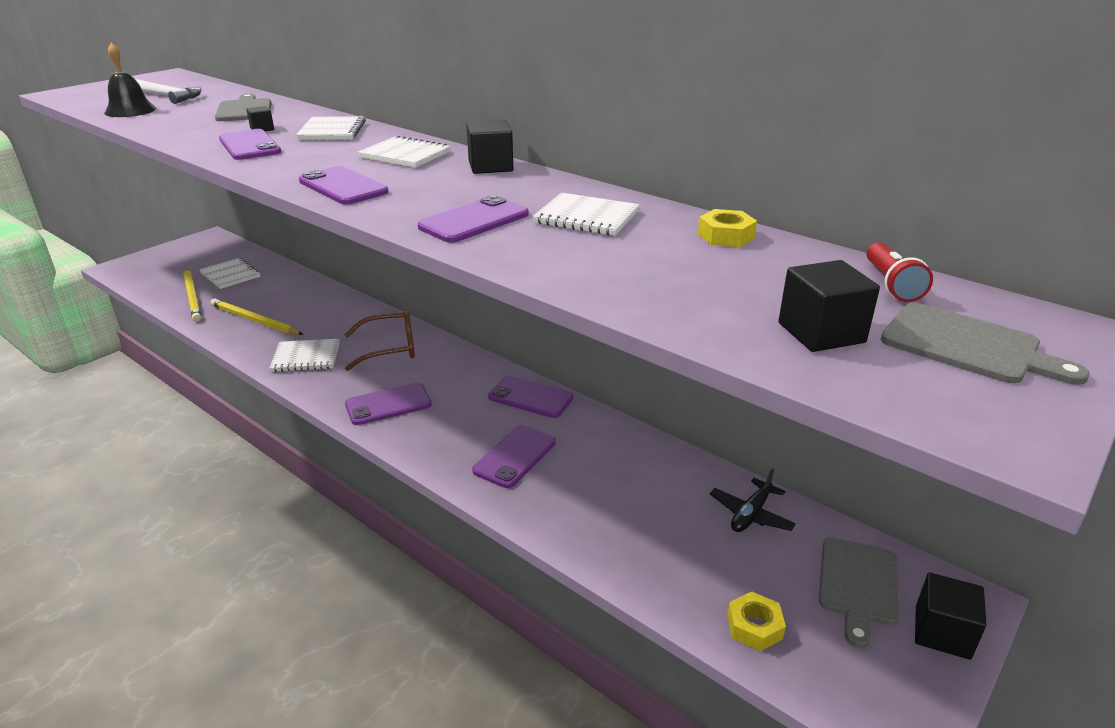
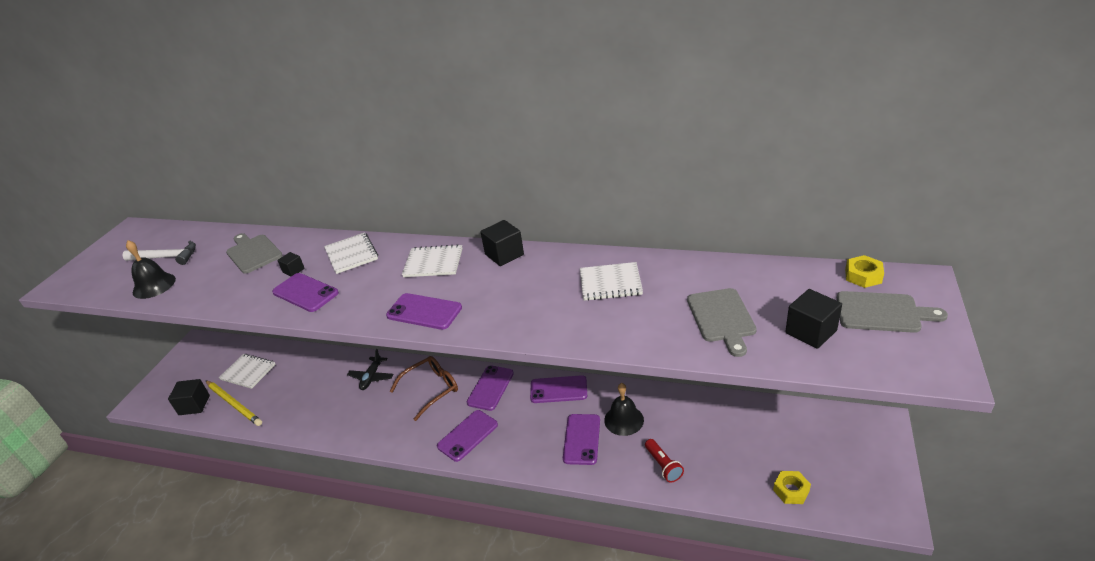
camera: 20 degrees left, 5 degrees up
(255, 320) = (306, 406): yellow pencil -> none
(306, 357) = (375, 422): white notebook -> none
(474, 221) = (545, 313): purple phone -> purple phone (490, 388)
(584, 456) = (624, 420): none -> black bell
(725, 236) = (703, 270): yellow nut -> yellow nut (863, 276)
(751, 514) = (744, 418): black plane -> black plane (371, 377)
(858, 585) = (825, 438): grey cutting board -> grey cutting board (722, 318)
(891, 285) = (816, 279): red flashlight -> red flashlight (663, 466)
(942, 632) = (880, 448): black cube -> black cube (194, 405)

